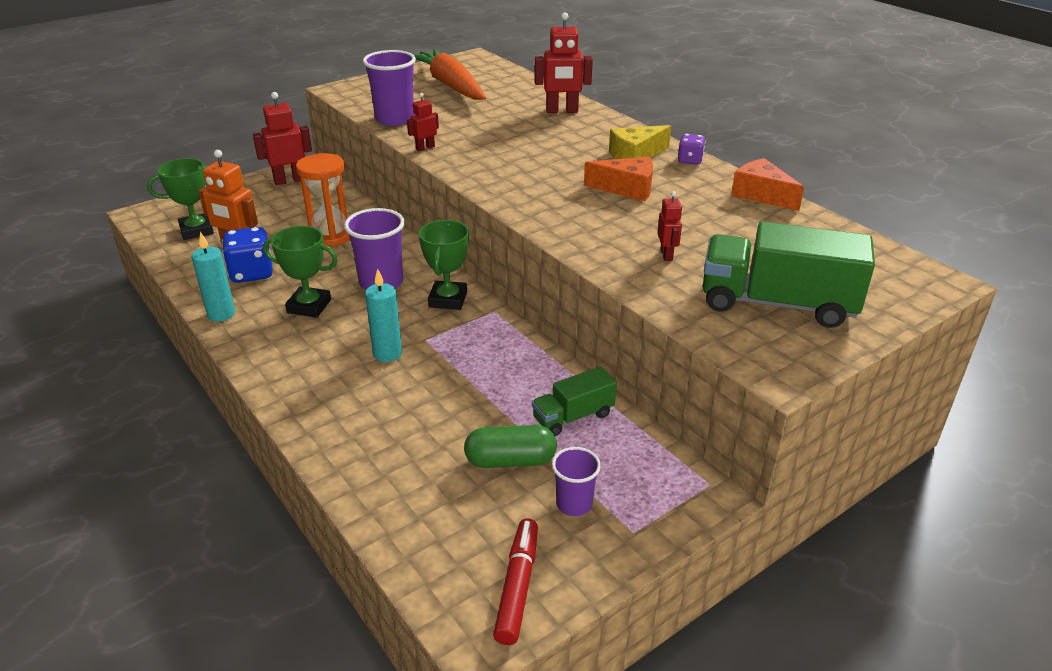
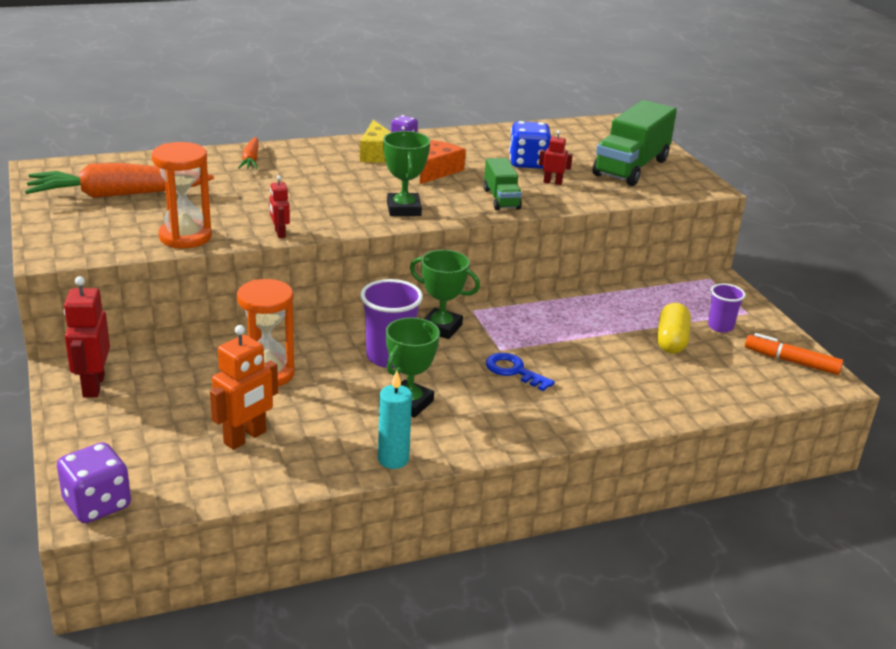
camera: 75 degrees left, 5 degrees down
(152, 216) = (97, 504): none -> purple dice
(196, 230) = (175, 467): green trophy -> green trophy (404, 209)
(251, 273) = (316, 433): blue dice -> blue dice (528, 163)
(387, 354) = (513, 371): turquoise candle -> blue key
(394, 119) = (185, 237): purple cup -> orange hourglass
(510, 460) = (671, 340): green capsule -> yellow capsule
(517, 586) = (791, 361): red marker -> orange marker
(562, 111) = (251, 160): red robot -> orange carrot
(573, 417) = (629, 307): green truck -> green truck (501, 199)
(761, 195) = (480, 133): orange cheese -> none

